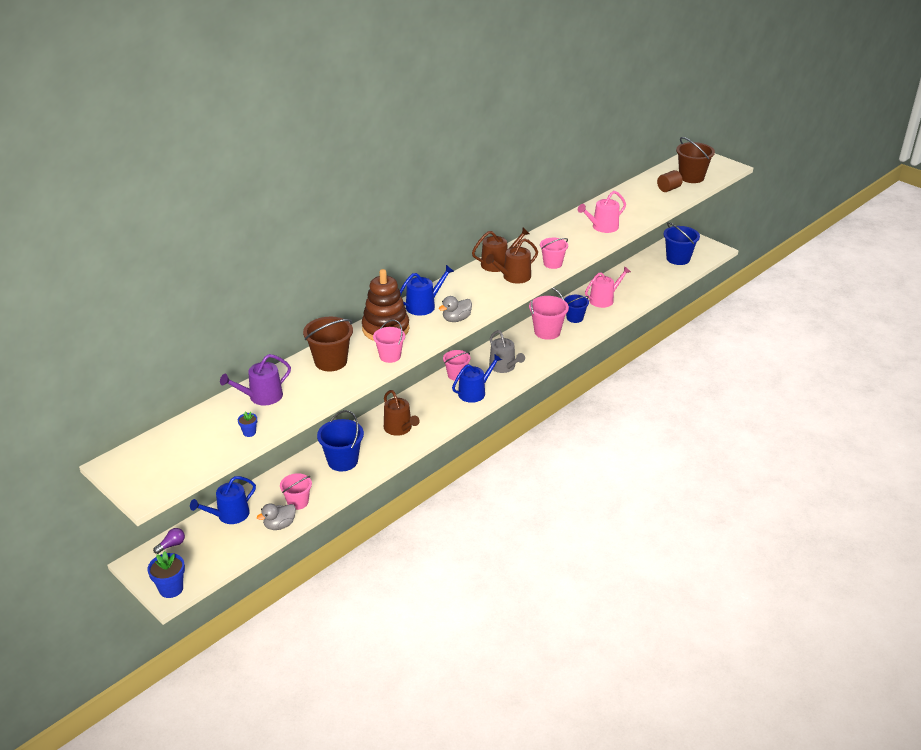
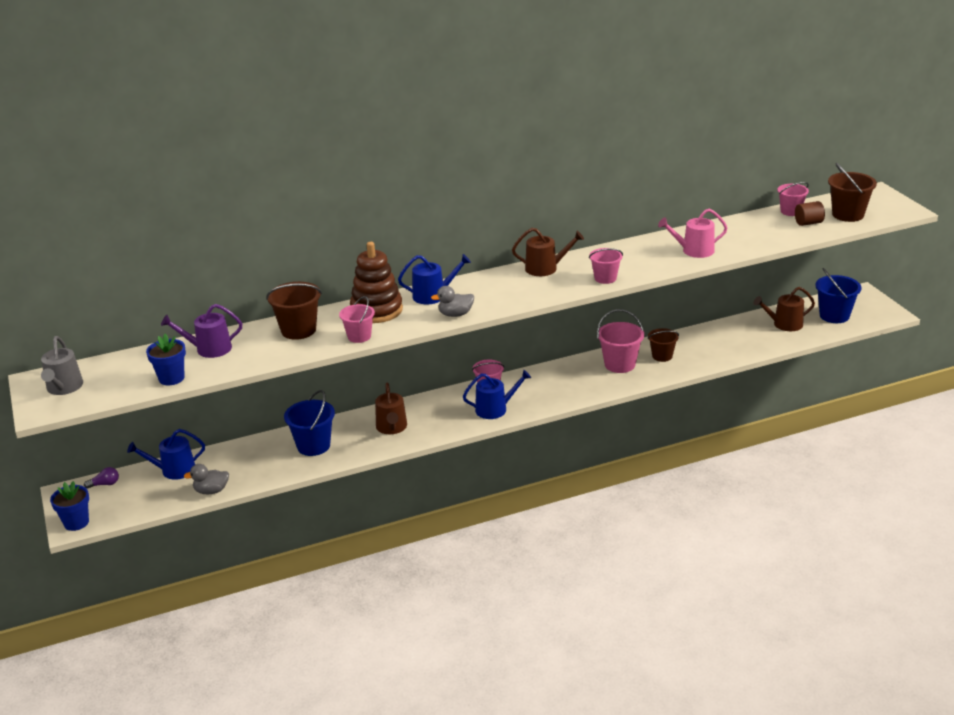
camera: 25 degrees right, 5 degrees down
(249, 432) = (171, 378): blue flower pot -> blue flower pot, size x1.87
(298, 502) = (243, 474): pink bucket -> pink bucket (790, 211)
(504, 367) = (545, 390): grey watering can -> grey watering can (64, 388)
(513, 277) = (551, 284): brown watering can -> brown watering can (784, 324)
(574, 318) = (662, 356): blue bucket -> brown bucket
(604, 299) = (711, 343): pink watering can -> none

